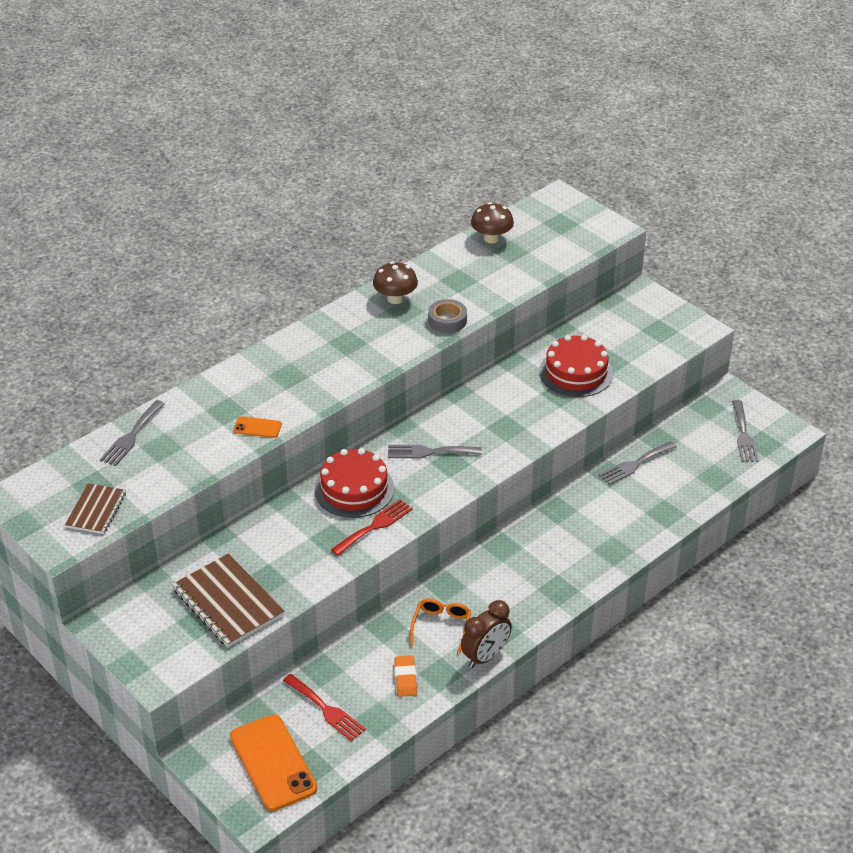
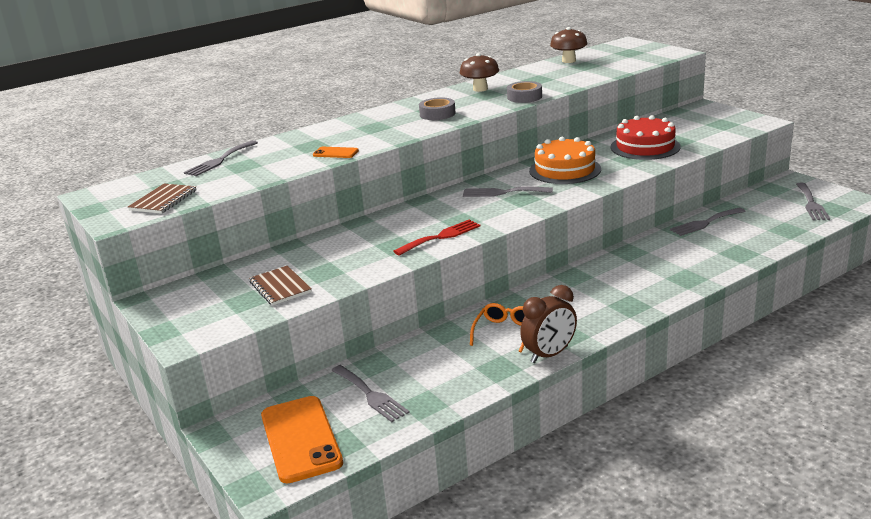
camera: 10 degrees right, 15 degrees down
(228, 602) = (280, 287): brown notebook -> brown notebook, size x0.60
(326, 709) = (370, 395): red fork -> grey fork
(354, 352) = (437, 114): none -> grey tape
(354, 489) = (426, 215): red cake -> none
(405, 678) = (461, 371): orange eraser -> none
(492, 413) = (565, 170): none -> orange cake

